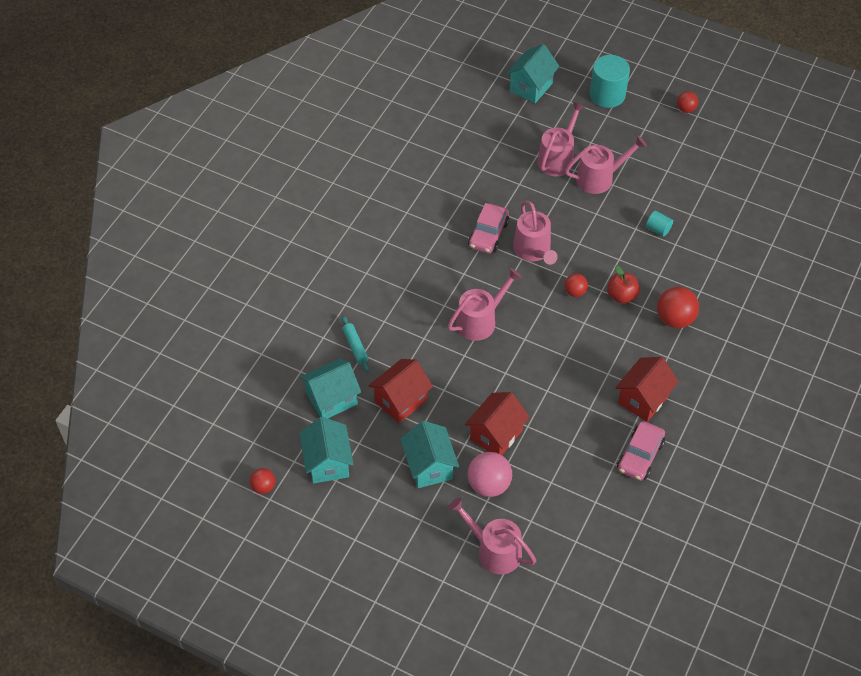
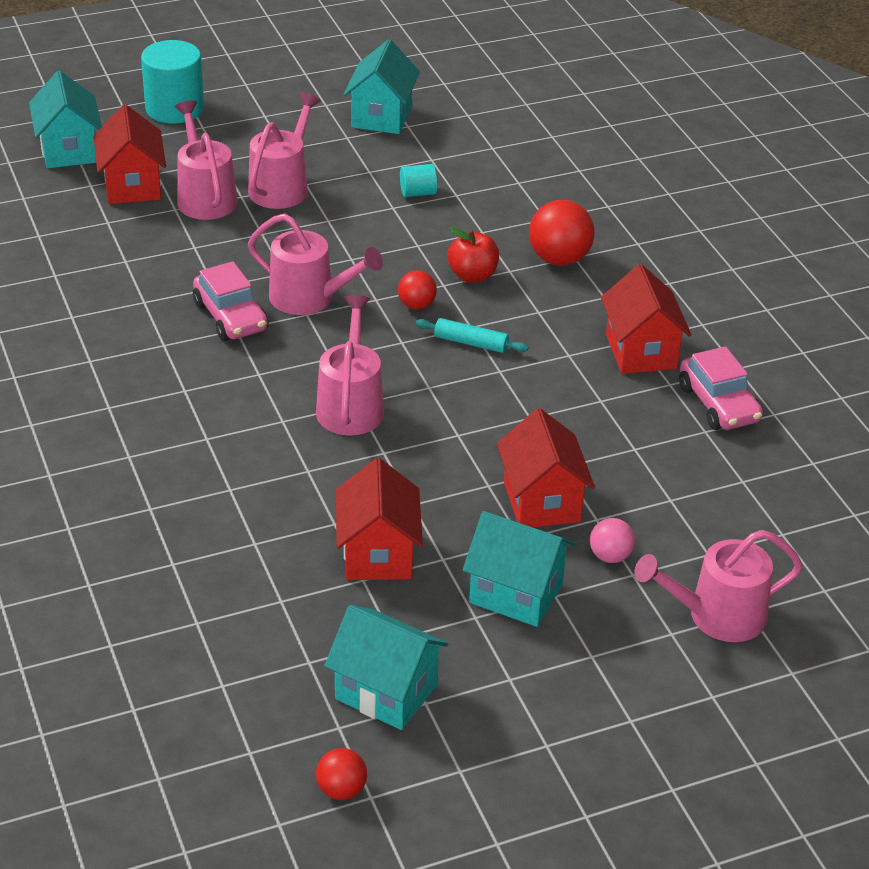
camera: 50 degrees left, 15 degrees down
(332, 399) = (286, 620): turquoise house -> turquoise house (381, 116)
(355, 346) = (232, 542): turquoise rolling pin -> turquoise rolling pin (471, 343)
(489, 484) = (610, 556): pink ball -> pink ball, size x0.58
(534, 128) = (132, 186): none -> red house
(686, 109) = (284, 74): red ball -> none

